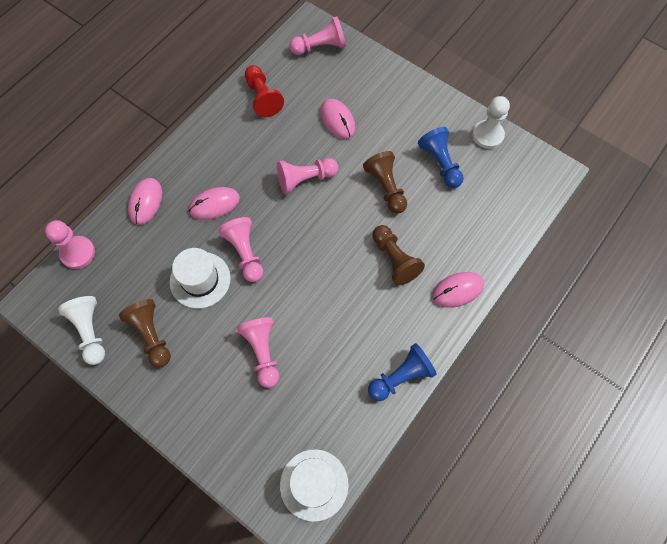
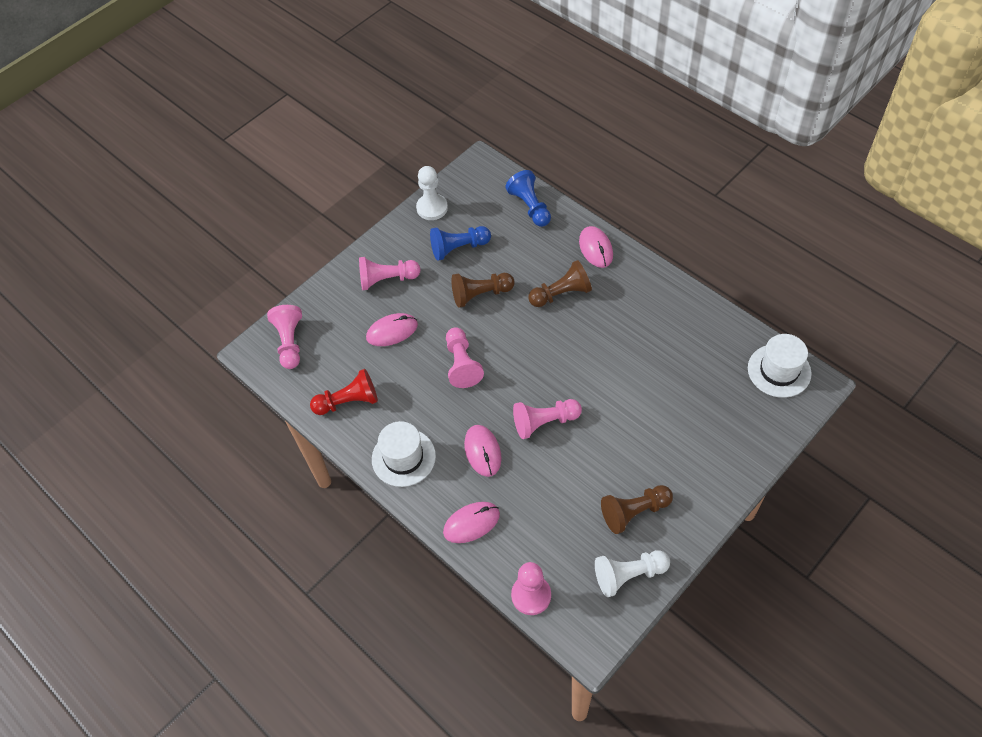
camera: 80 degrees left, 10 degrees down
(145, 202) = (471, 523): pink mouse -> pink mouse turned 45 degrees counterclockwise
(200, 280) = (572, 465): white hat -> white hat (403, 457)
(263, 352) = (654, 408): pink pawn -> pink pawn (387, 279)
(401, 377) = (678, 298): blue pawn -> blue pawn (530, 207)

